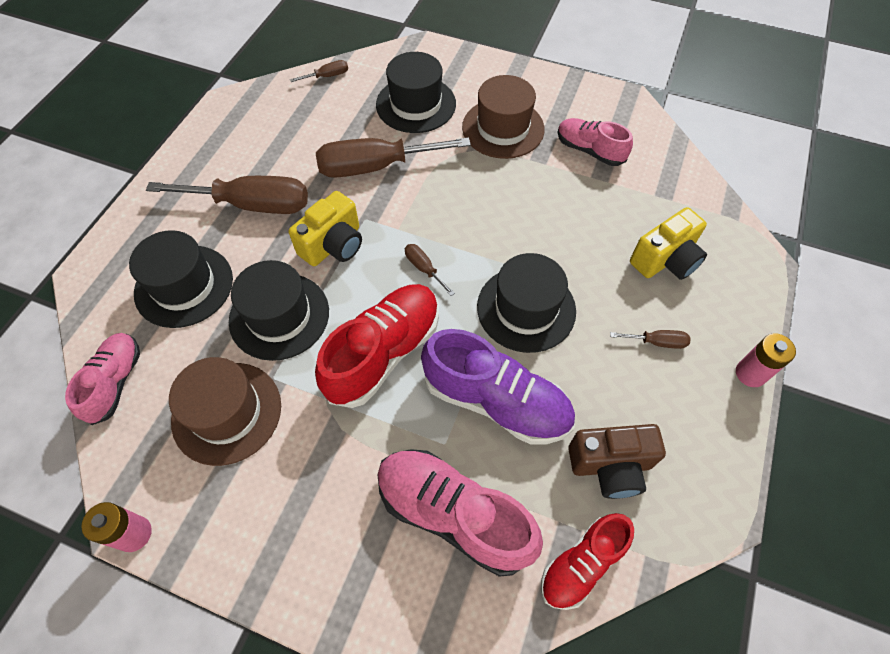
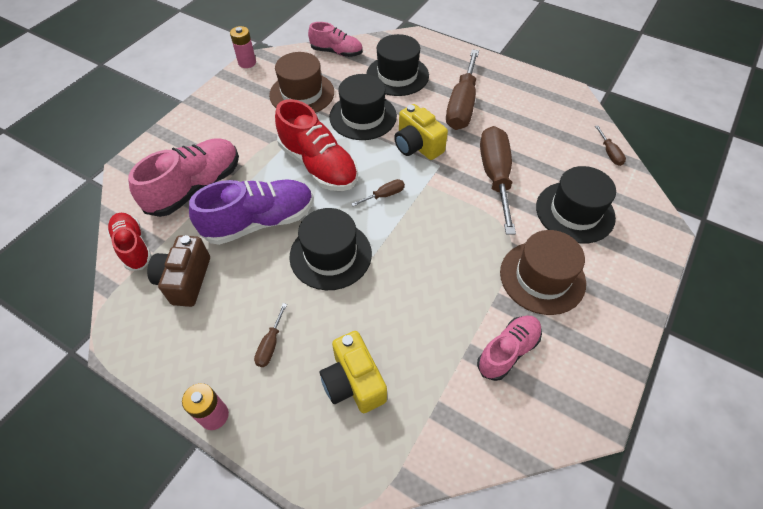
camera: 100 degrees right, 5 degrees down
(496, 401) = (260, 221): purple shoe -> purple shoe turned 150 degrees counterclockwise

